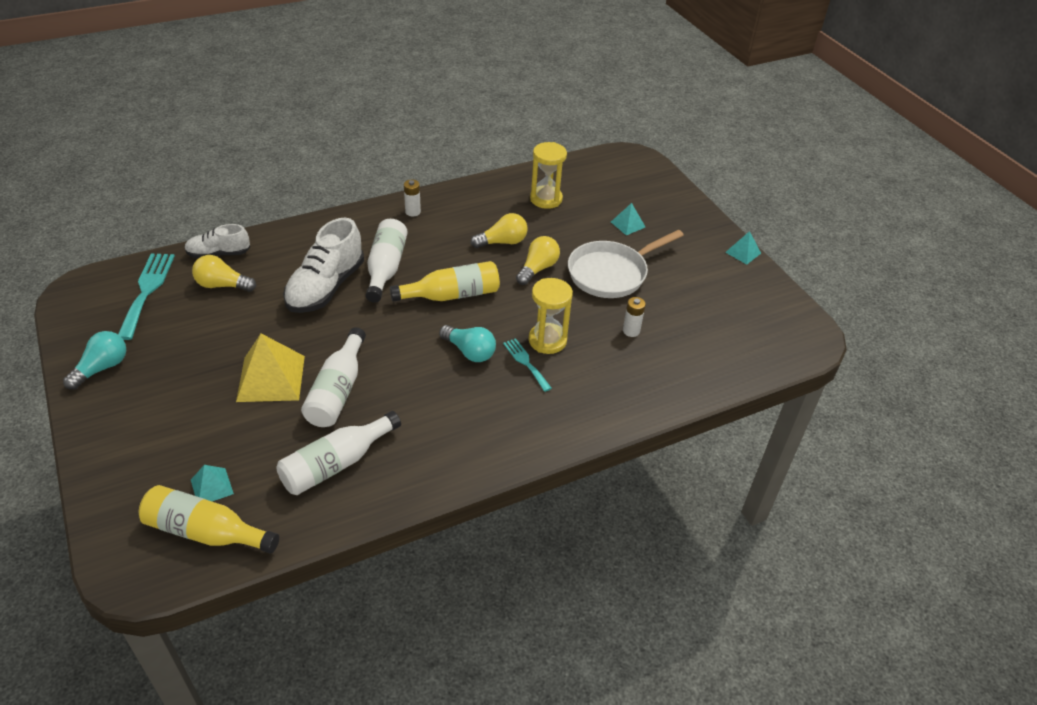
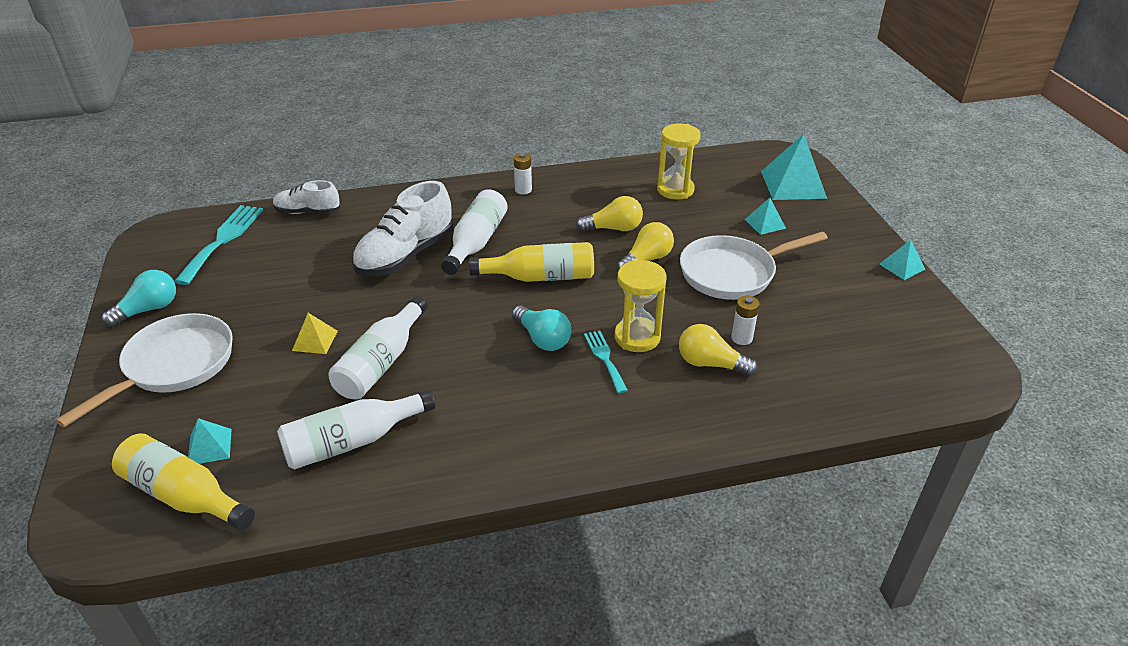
camera: 15 degrees right, 5 degrees down
(149, 418) = (174, 366): none -> white pan
(222, 285) = (300, 242): yellow light bulb -> yellow light bulb (710, 364)
(271, 378) = (315, 340): yellow pyramid -> yellow pyramid, size x0.52
(643, 185) = (793, 184): none -> turquoise pyramid

